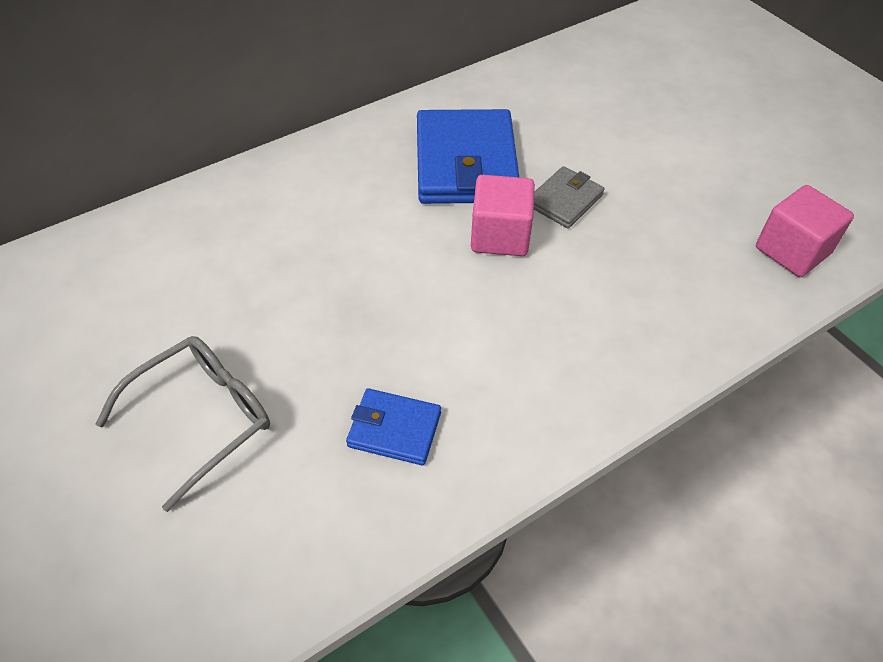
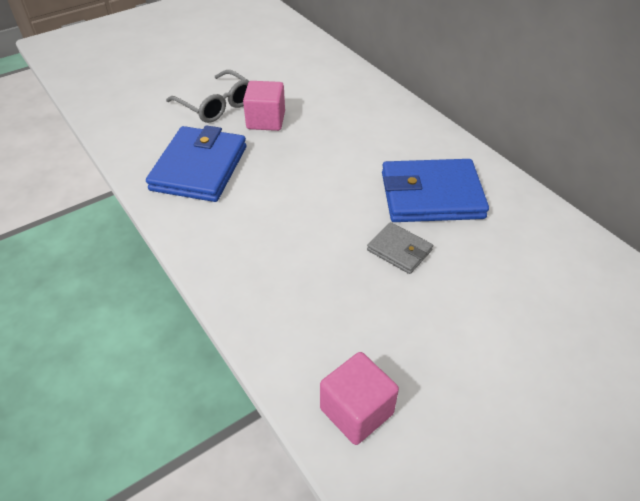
camera: 90 degrees right, 5 degrees down
(394, 429) = (199, 168): blue wallet -> blue wallet, size x1.96
(500, 236) = (355, 212): pink cube -> pink cube (266, 120)

